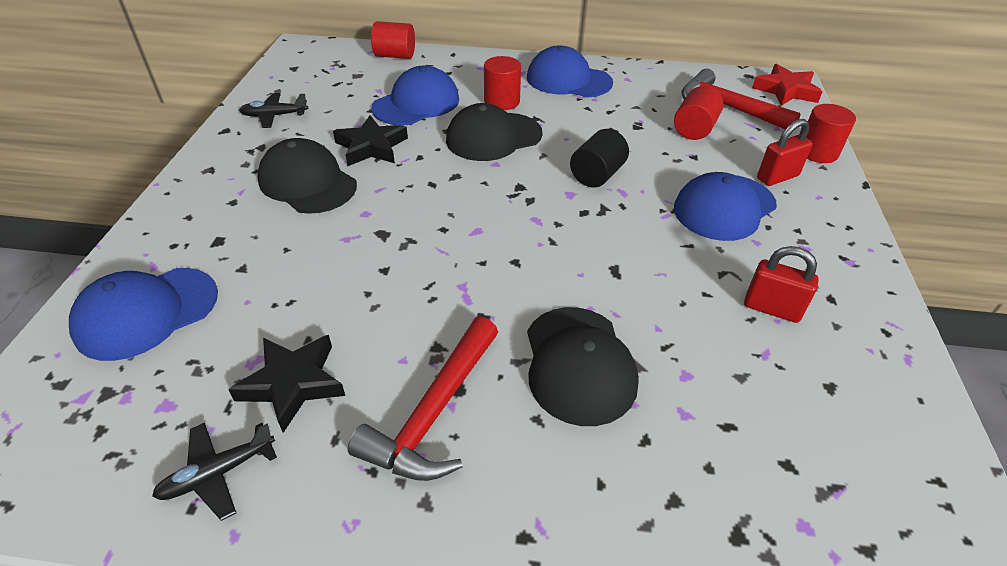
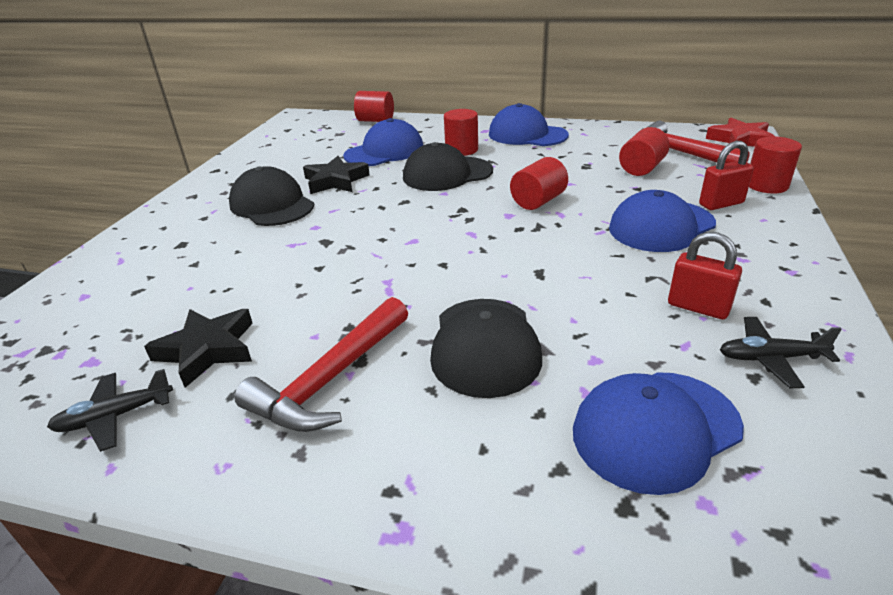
camera: 10 degrees right, 10 degrees down
(147, 313) = (102, 293): blue cap -> blue cap (655, 429)
(274, 116) = (259, 160): black plane -> black plane (770, 358)
(597, 175) = (538, 201): black cylinder -> red cylinder

